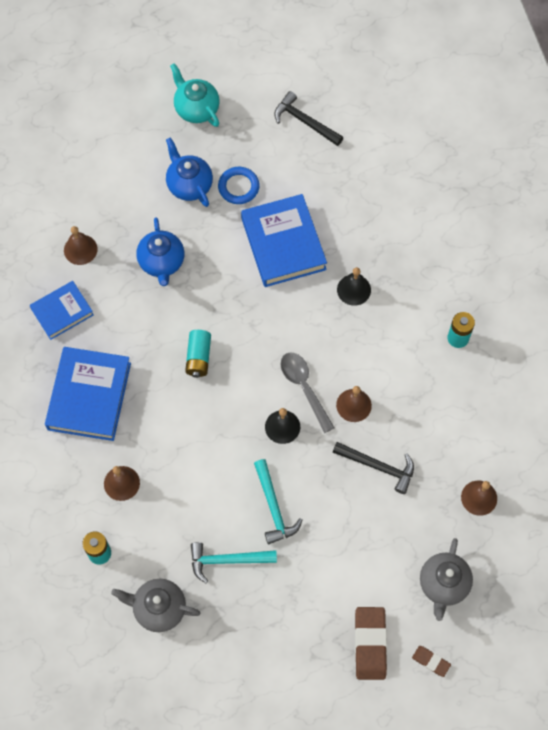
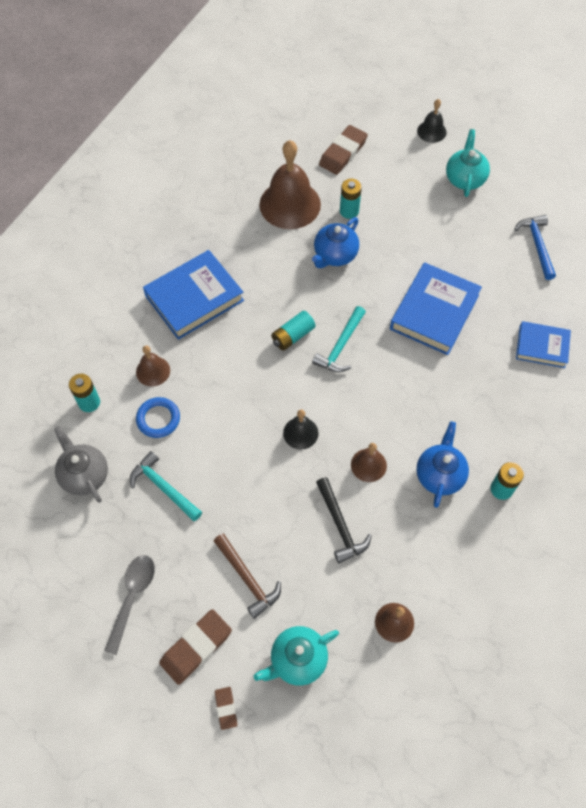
camera: 45 degrees right, 5 degrees down
(62, 312) = (236, 232): blue book -> blue book (542, 347)
(76, 166) = (343, 153): none -> brown eraser
(80, 249) = (290, 204): brown bell -> brown bell, size x1.99
(134, 215) = (349, 211): none -> turquoise battery
(189, 185) = (407, 222): blue teapot -> blue teapot (439, 474)
(238, 187) = (441, 250): blue ring -> blue ring (158, 419)
(273, 507) = (234, 482): turquoise hammer -> turquoise hammer (340, 346)
(304, 387) = (345, 420): grey spoon -> grey spoon (132, 597)
(305, 121) = (537, 245): black hammer -> blue hammer
(354, 289) = (454, 385): black bell -> black bell (431, 131)
(355, 565) = (247, 579): none -> brown hammer
(443, 584) = (297, 660): grey teapot -> turquoise teapot

